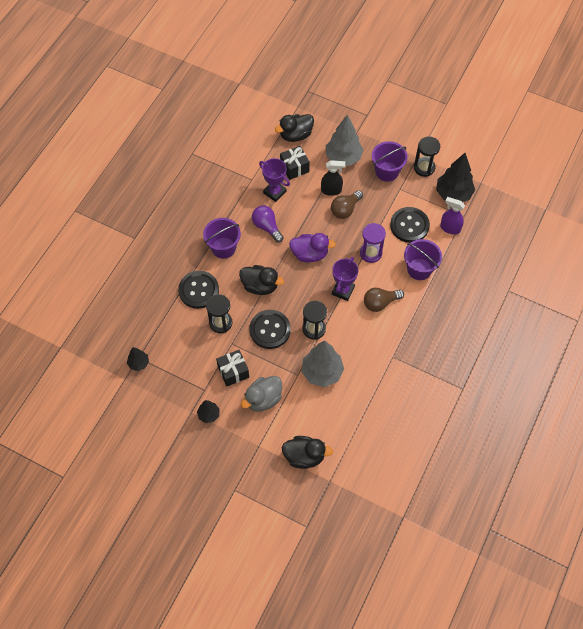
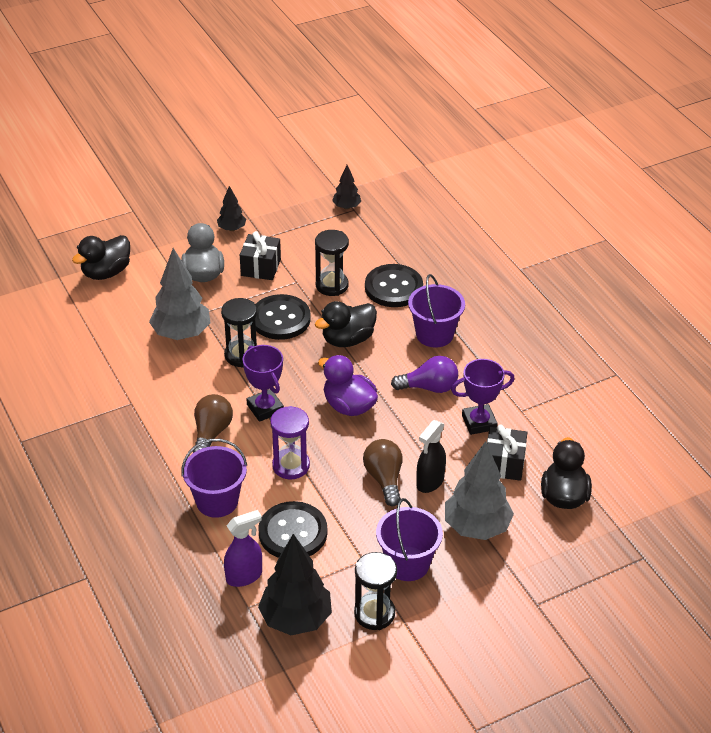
camera: 125 degrees right, 20 degrees down
(310, 254) = (349, 406): purple duck -> purple duck turned 90 degrees clockwise

